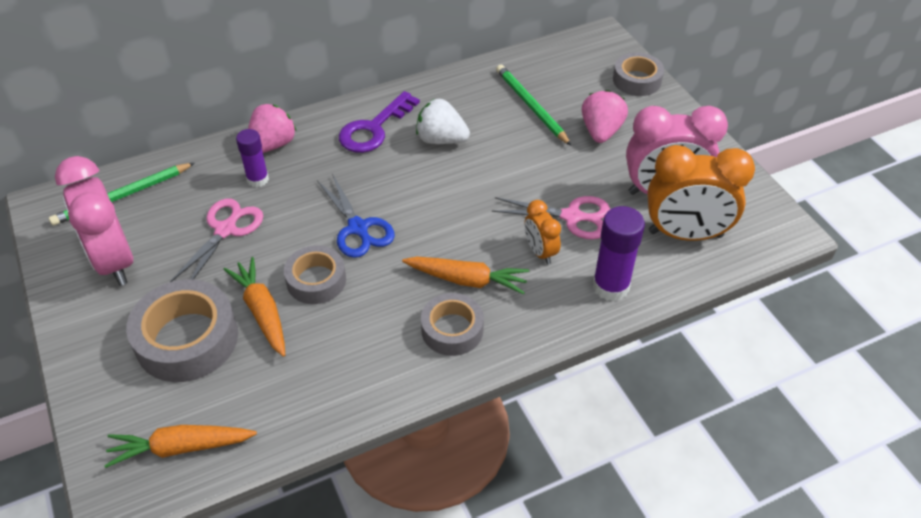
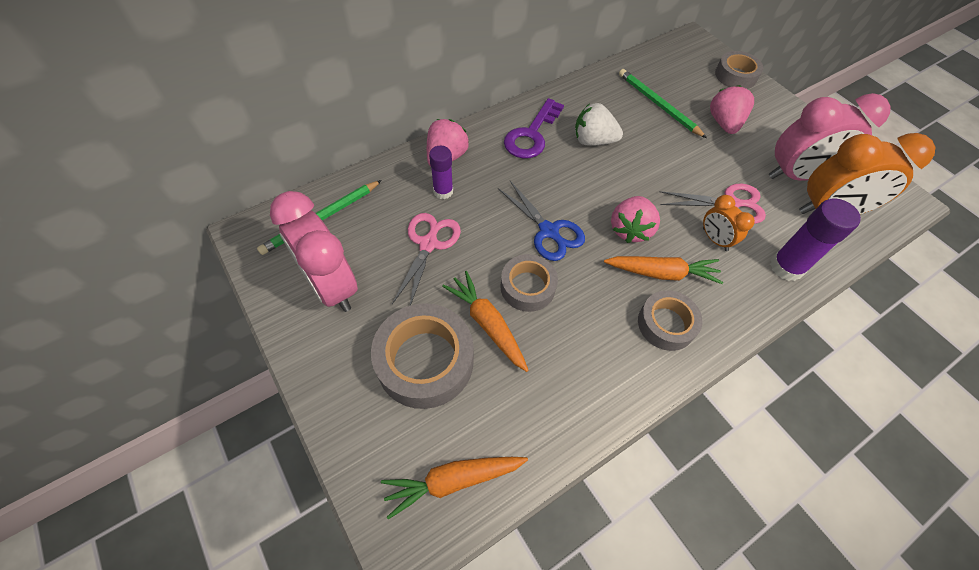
camera: 10 degrees left, 10 degrees up
(448, 234) = (630, 229): none -> pink strawberry

